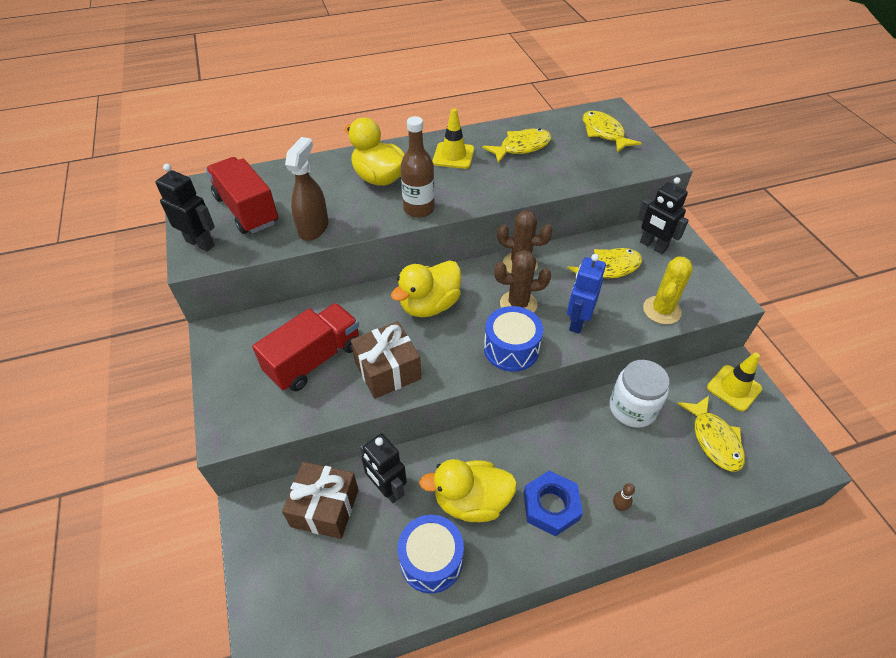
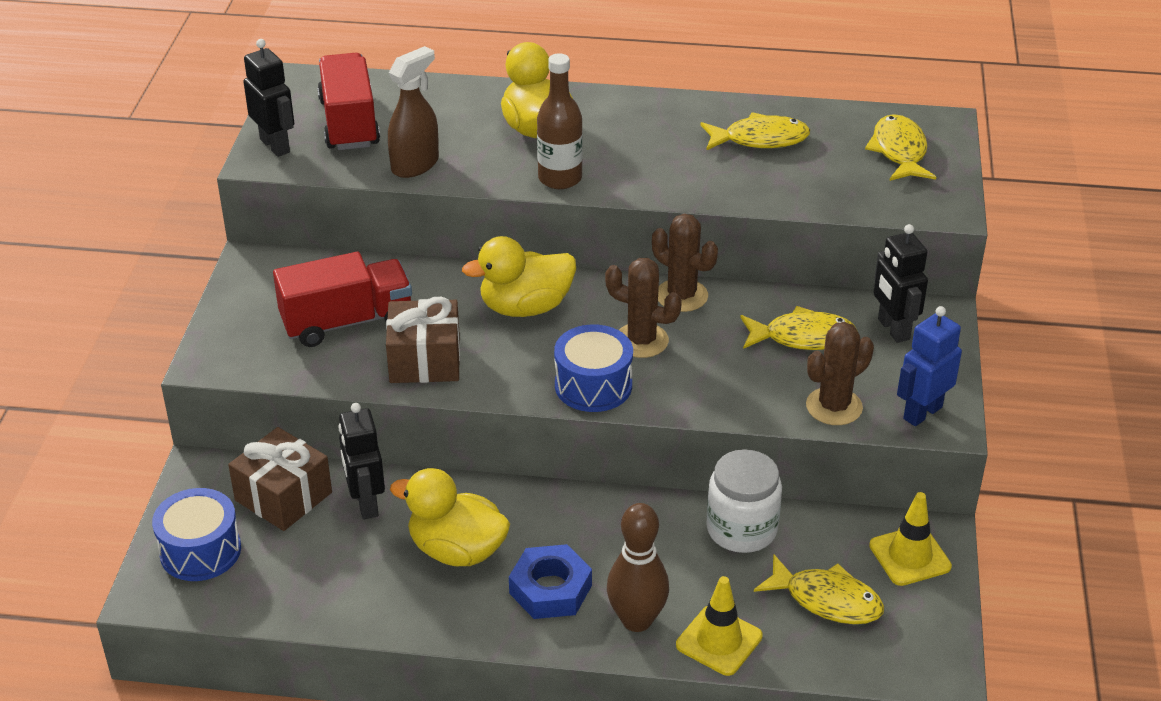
camera: 25 degrees right, 10 degrees down
(431, 560) = (371, 587): blue drum -> blue drum (200, 551)
(453, 156) = (655, 126): yellow traffic cone -> yellow traffic cone (719, 641)
(577, 321) = (704, 383): blue robot -> blue robot (922, 412)
(619, 506) = (636, 620): brown bowling pin -> brown bowling pin, size x2.41
(661, 310) = (834, 407): yellow cactus -> brown cactus
(714, 439) = (826, 600): yellow fish -> yellow fish turned 75 degrees counterclockwise

